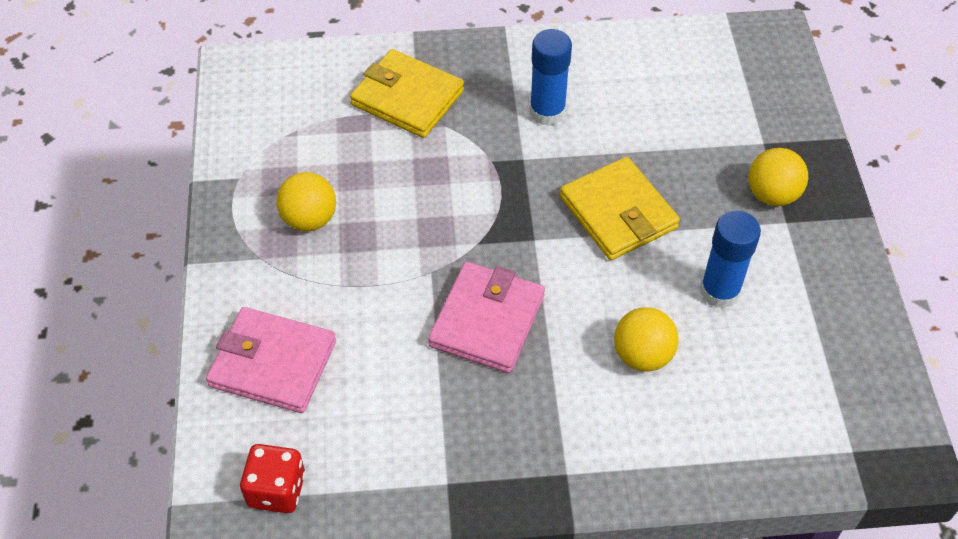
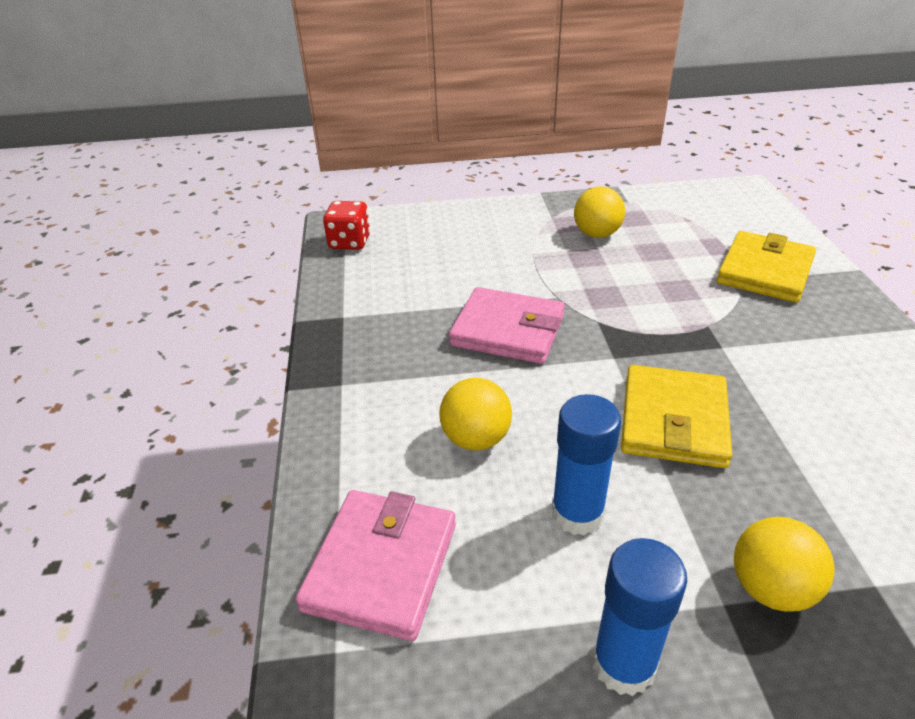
camera: 90 degrees right, 15 degrees down
(273, 363) = (455, 231): pink wallet -> pink wallet (381, 566)
(547, 112) = (802, 362): blue glue stick -> blue glue stick (623, 664)
(618, 212) = (673, 420): yellow wallet -> yellow wallet turned 45 degrees counterclockwise

